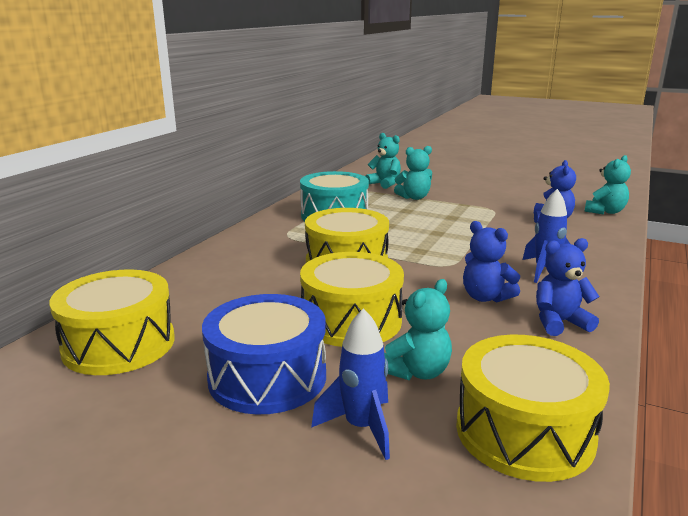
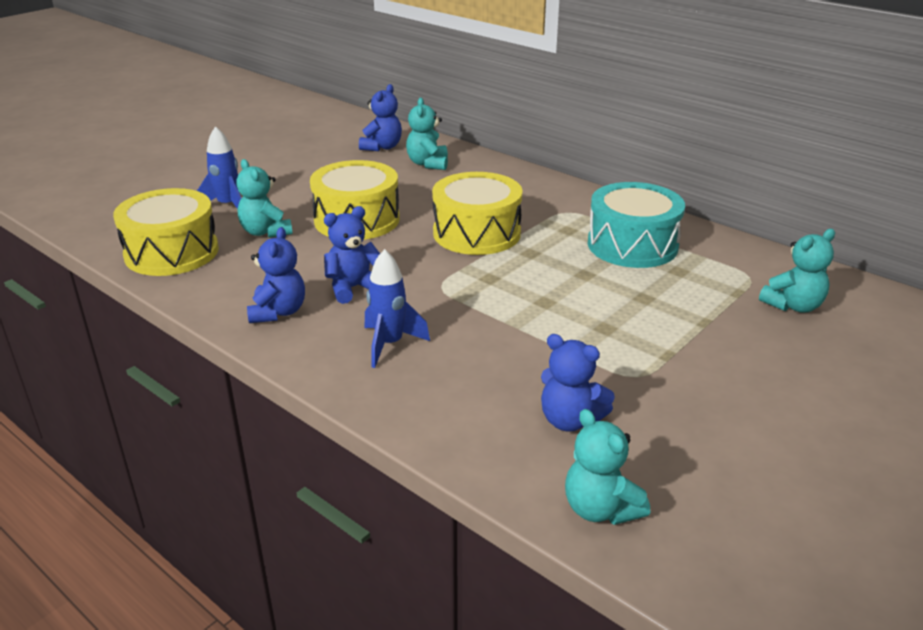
camera: 105 degrees right, 10 degrees up
(119, 344) = (382, 147): yellow drum -> blue teddy bear
(267, 377) = (305, 185): blue drum -> none
(414, 197) = (710, 317): turquoise teddy bear -> turquoise teddy bear (428, 164)

